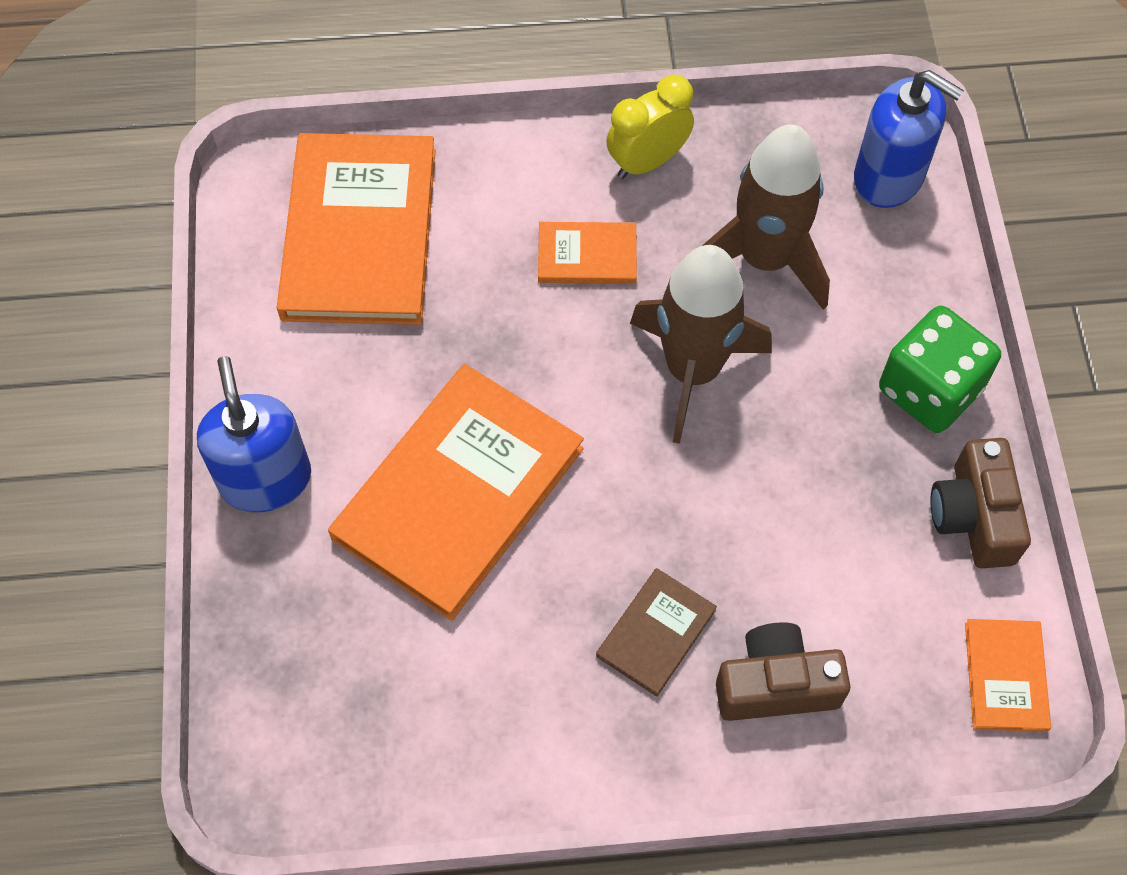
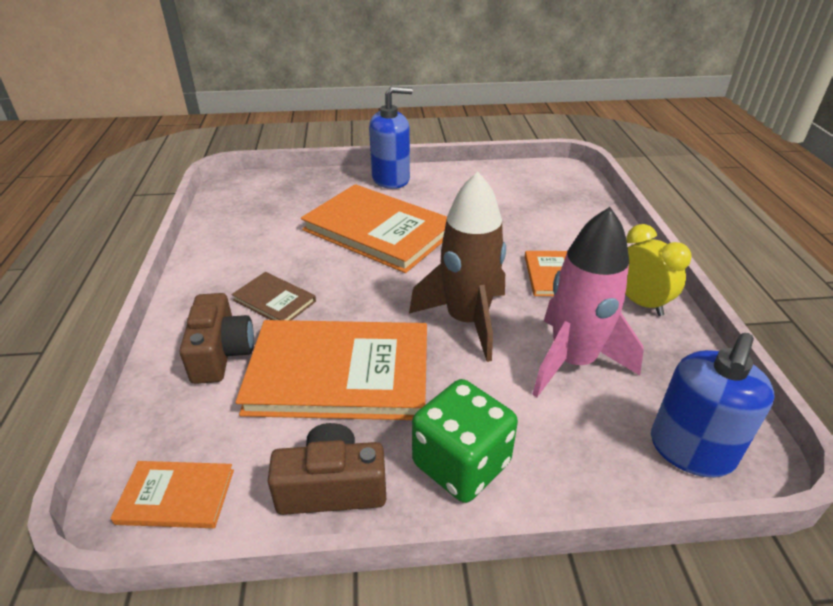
camera: 90 degrees right, 25 degrees down
(360, 233) = (542, 198): orange book -> orange book (339, 374)
(764, 259) = (572, 361): brown rocket -> pink rocket

